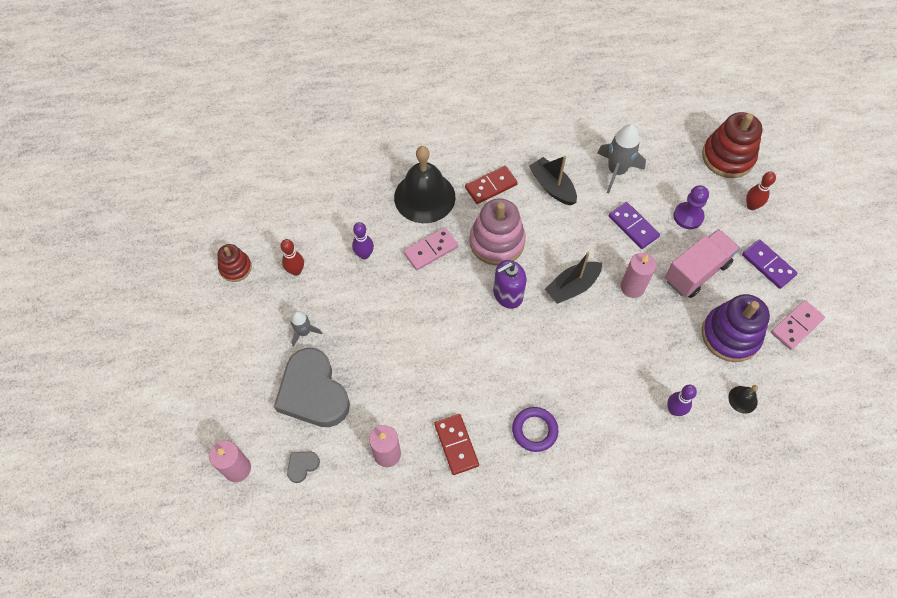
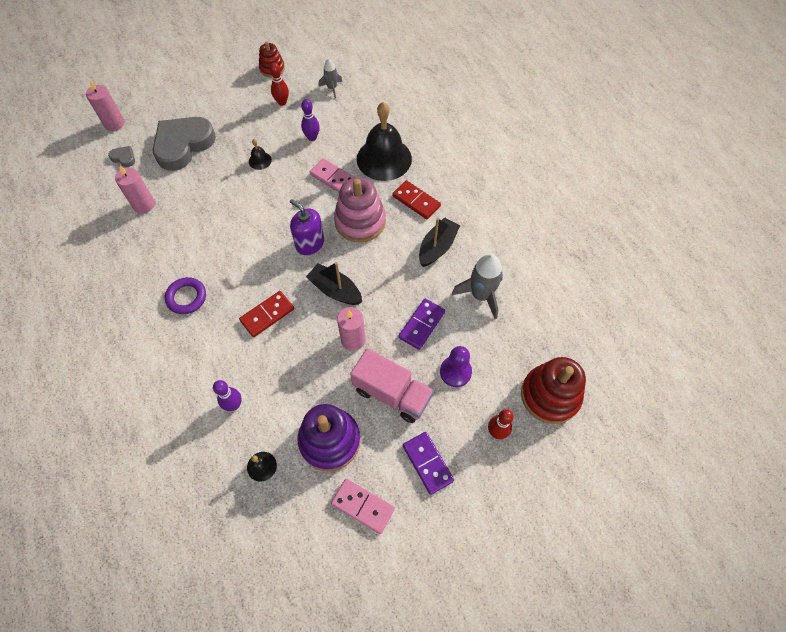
camera: 70 degrees right, 0 degrees up
(304, 332) = (231, 124): grey rocket -> grey rocket (332, 88)
(374, 315) = (260, 160): none -> black bell
(456, 445) = (161, 246): red domino -> red domino (267, 315)
(768, 265) = (427, 463): purple domino -> purple domino turned 60 degrees counterclockwise

